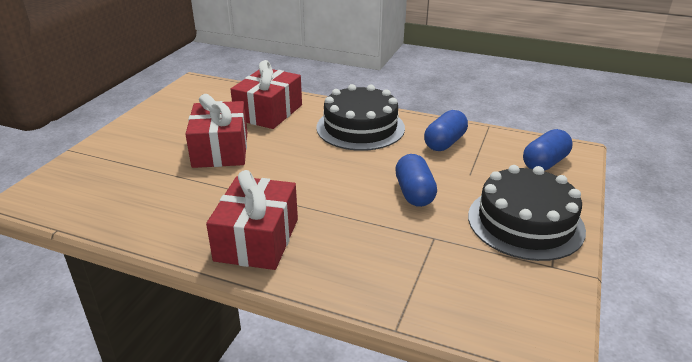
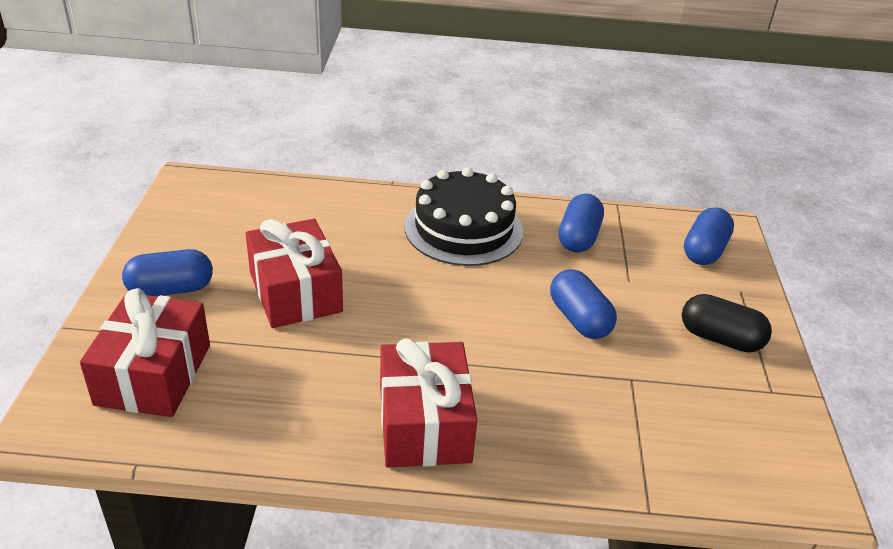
camera: 20 degrees left, 5 degrees up
(144, 138) = (171, 289): none -> blue capsule
(268, 112) = (327, 220): red gift -> red gift (153, 374)
(525, 222) = (720, 338): black cake -> black capsule

